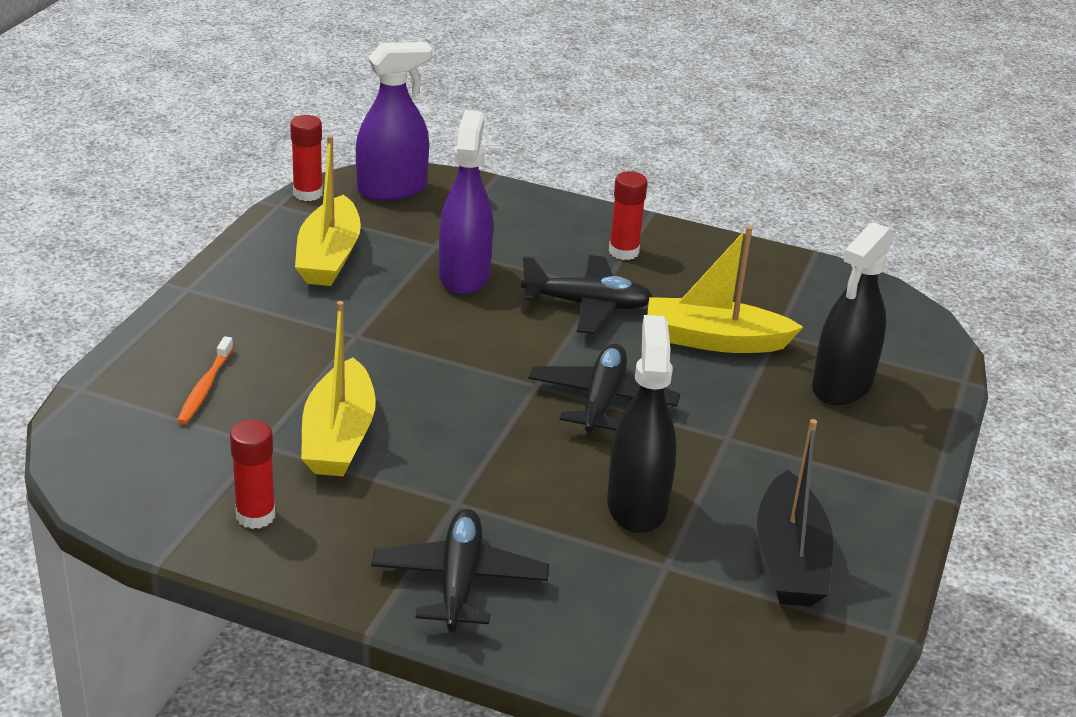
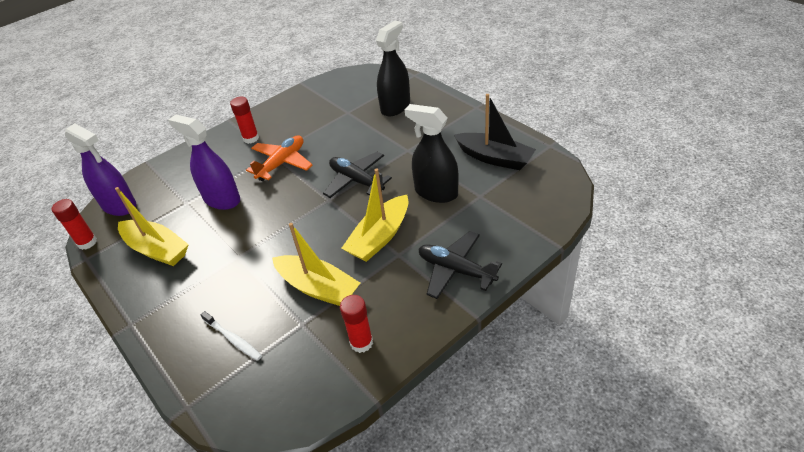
camera: 55 degrees left, 10 degrees up
(205, 388) = (233, 339): orange toothbrush -> white toothbrush
(392, 190) = (119, 205): purple spray bottle -> purple spray bottle turned 120 degrees clockwise
(587, 305) = (282, 163): black plane -> orange plane
(714, 340) = (339, 132): yellow boat -> yellow boat (380, 237)
(842, 385) = (395, 106): black spray bottle -> black spray bottle turned 120 degrees counterclockwise

